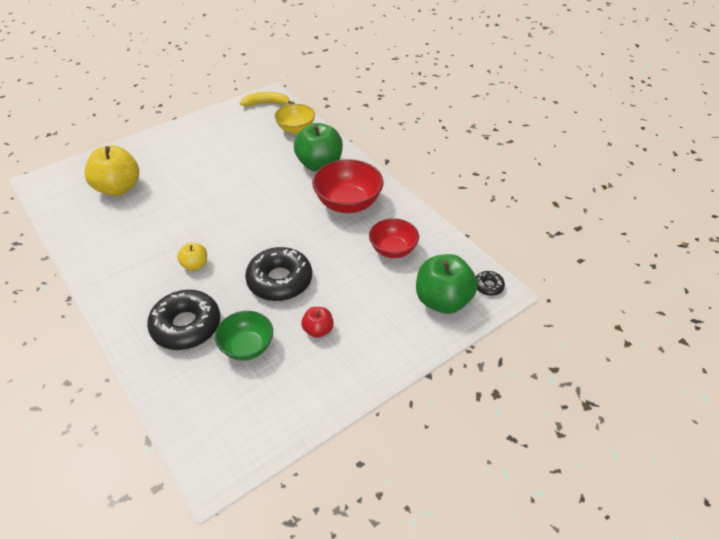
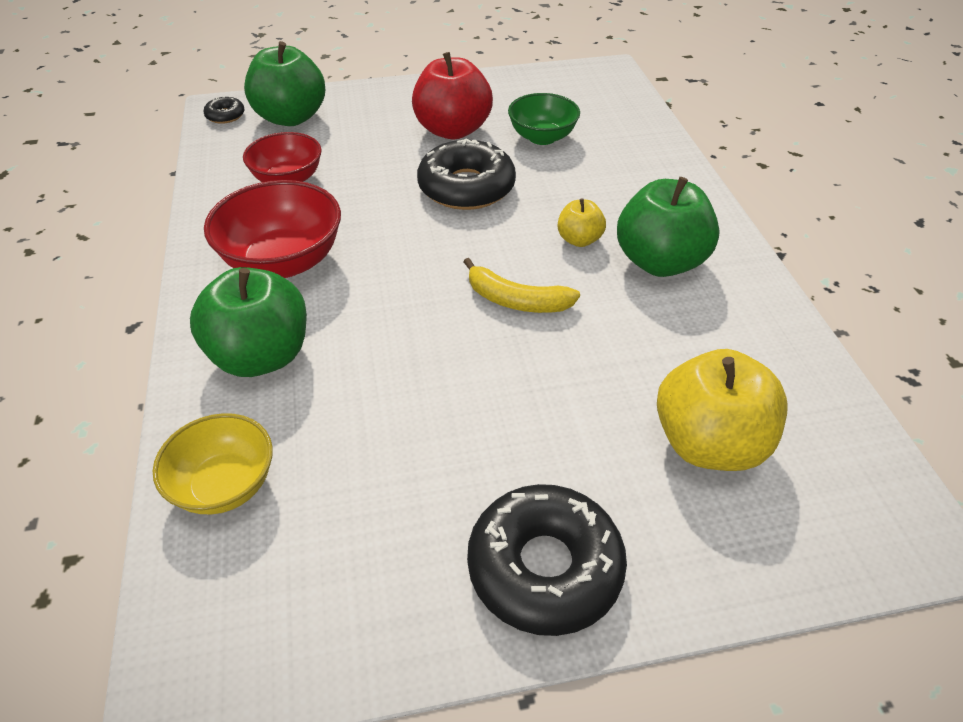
camera: 155 degrees left, 0 degrees up
(144, 265) = (660, 262): none -> green apple
(186, 326) = (610, 173): black donut -> black donut (544, 567)
(266, 103) = (220, 638): yellow banana -> yellow banana (517, 300)
(318, 330) = (453, 130): red apple -> red apple, size x1.96

